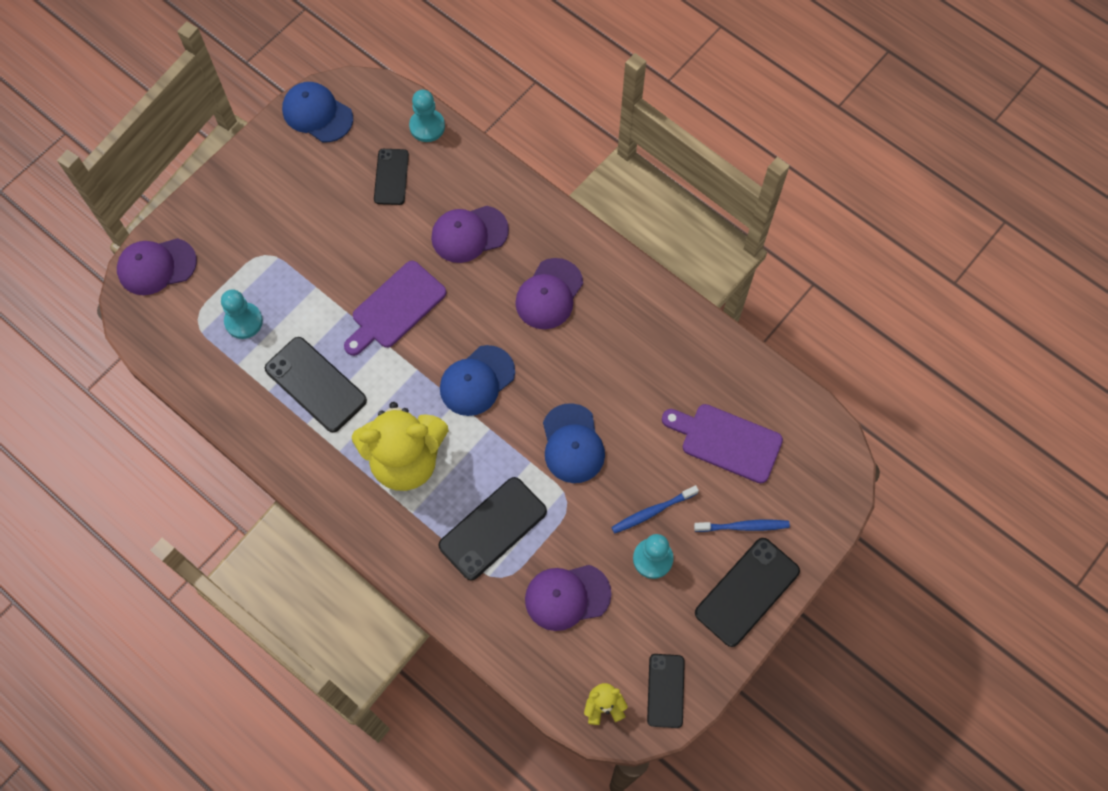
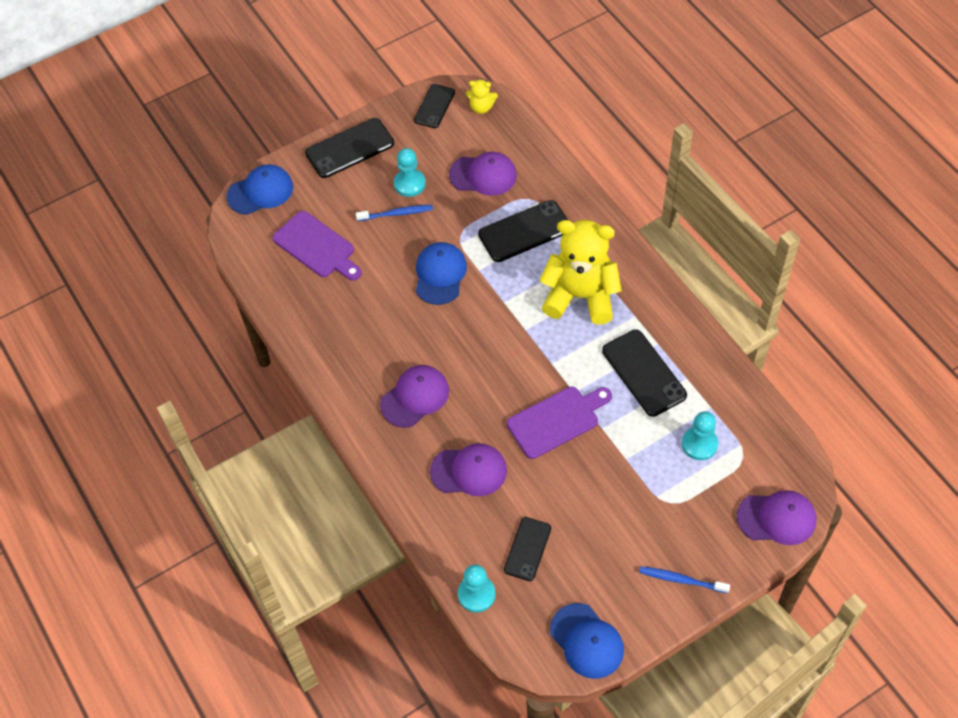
camera: 160 degrees left, 10 degrees down
(477, 381) = (503, 341): blue cap -> blue cap (260, 192)
(744, 526) = (332, 188): blue toothbrush -> blue toothbrush (681, 580)

